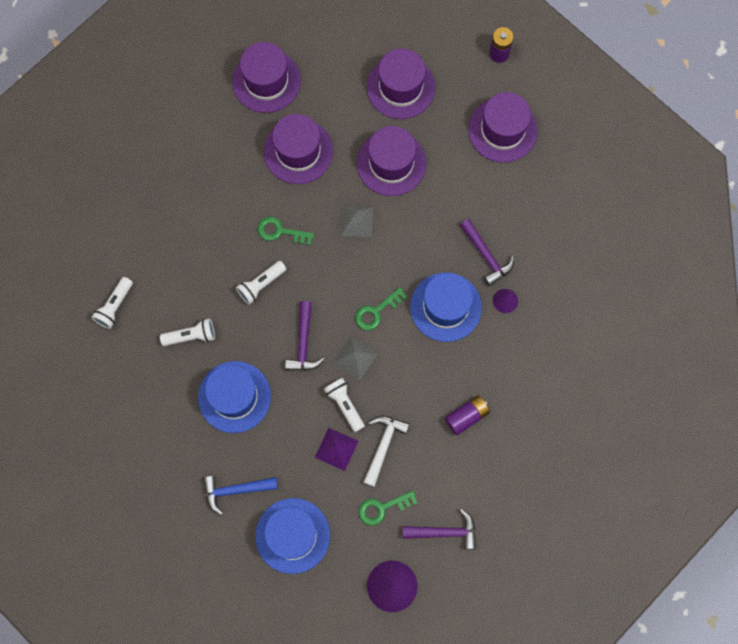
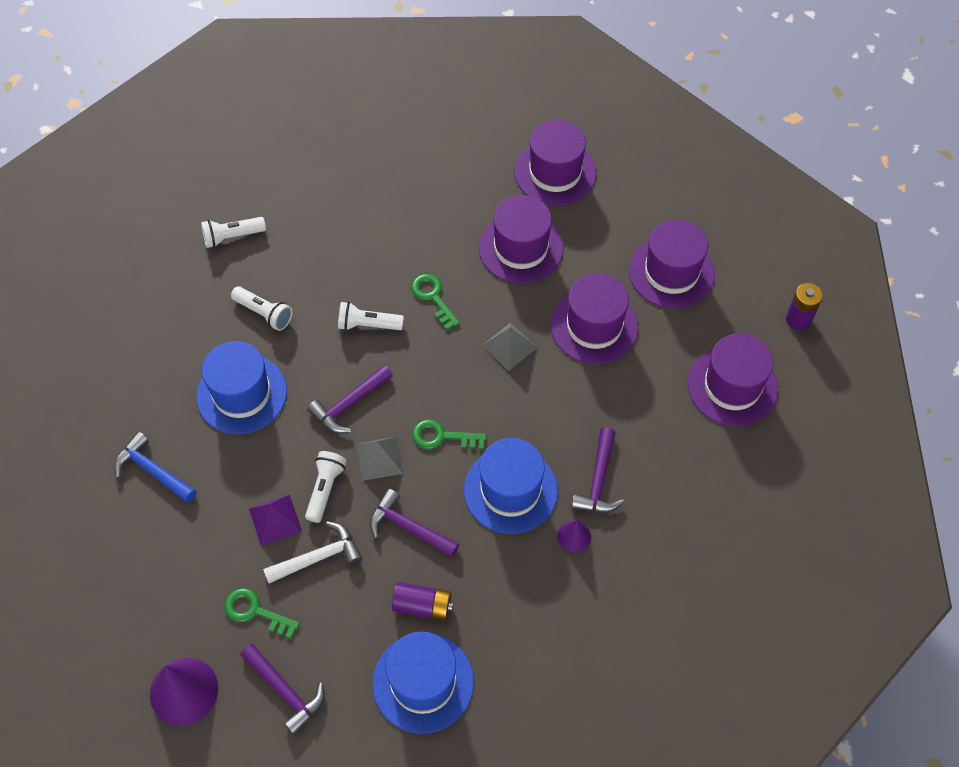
camera: 45 degrees right, 15 degrees down
(292, 535) = (153, 556): blue hat -> blue hat (423, 682)
(413, 382) = (408, 527): none -> purple hammer

